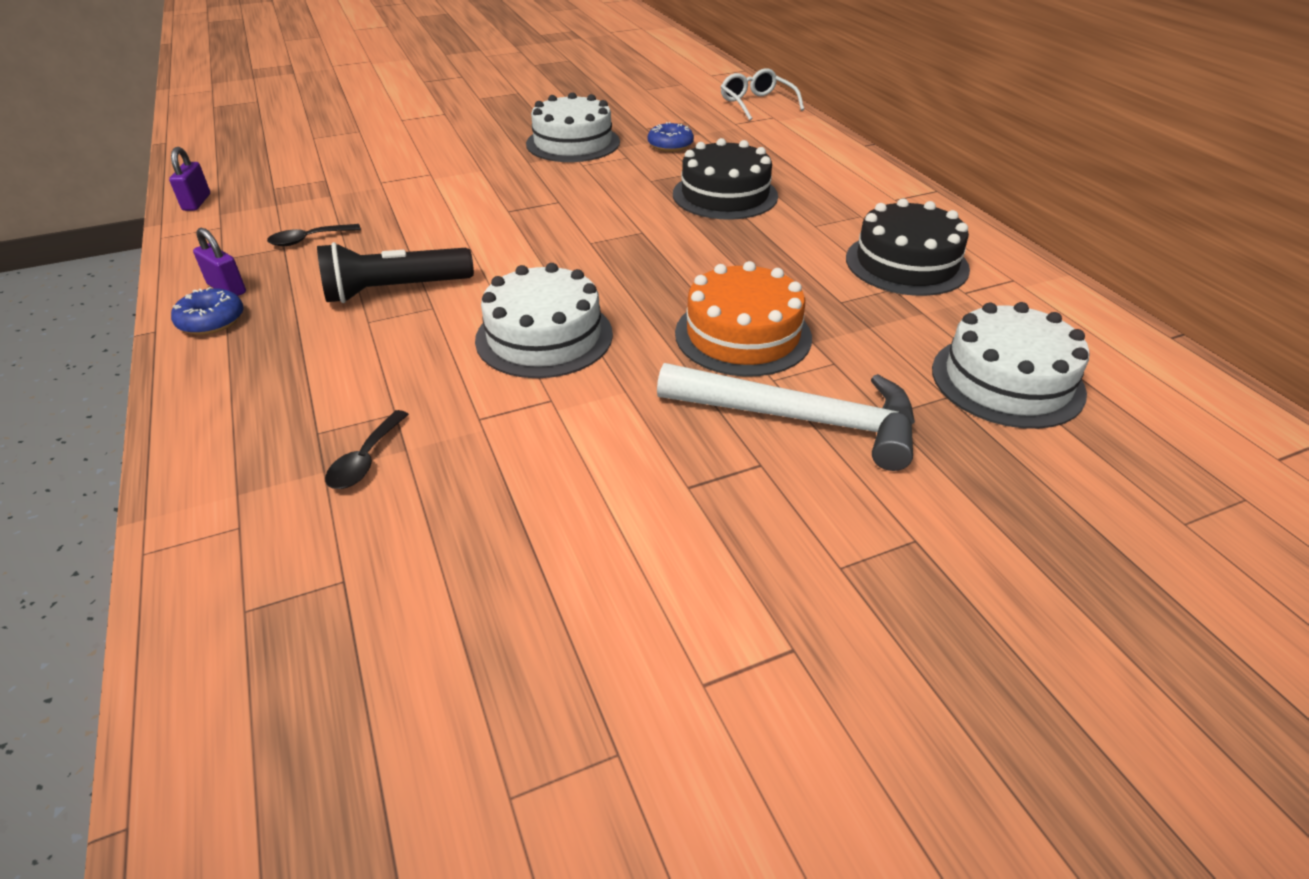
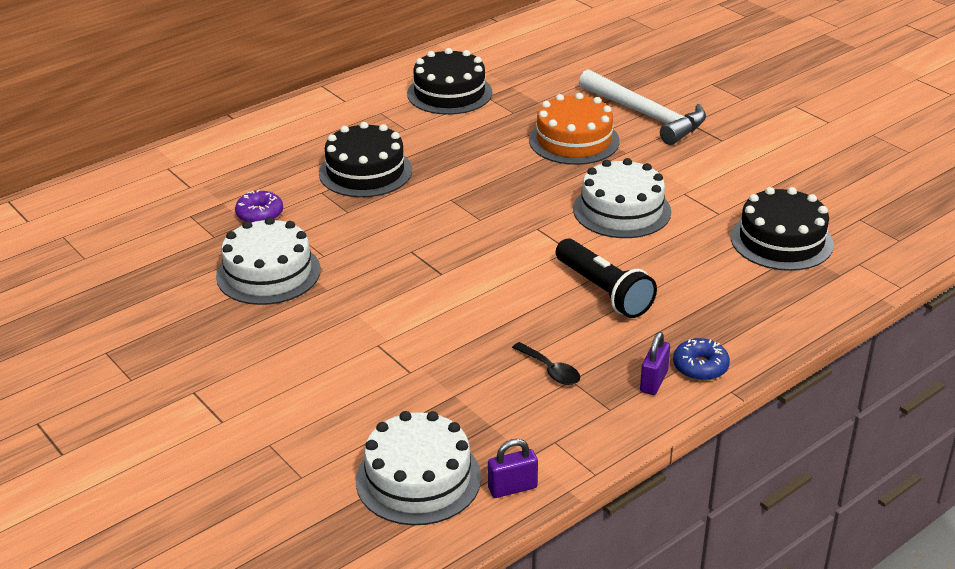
camera: 105 degrees left, 5 degrees down
(365, 460) = (781, 240): black spoon -> black cake
(670, 145) = (260, 214): blue donut -> purple donut
(756, 104) = (129, 181): white glasses -> none
(801, 420) = (646, 115): white hammer -> white hammer turned 135 degrees clockwise
(1007, 380) = (570, 63): white cake -> white cake (418, 479)

